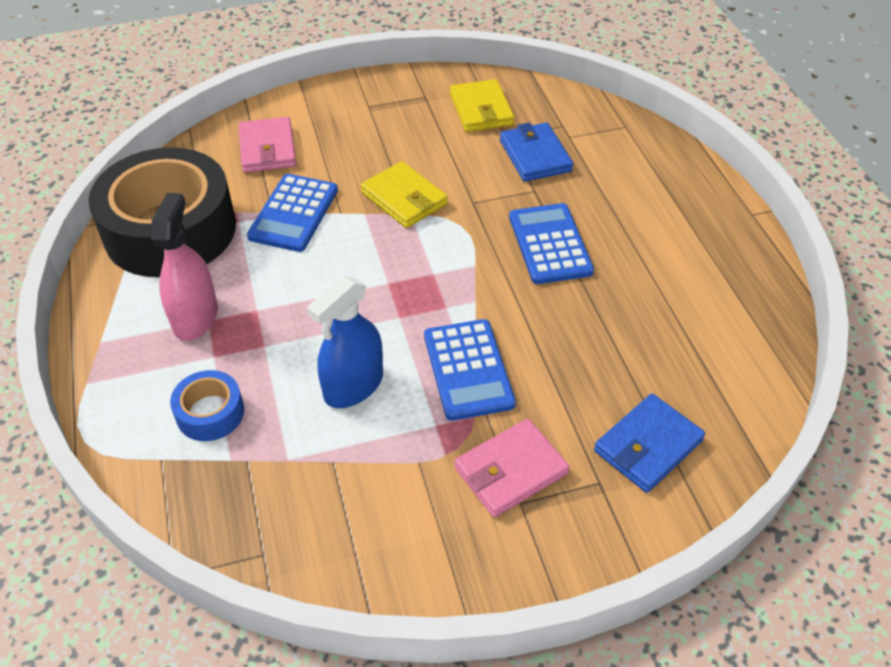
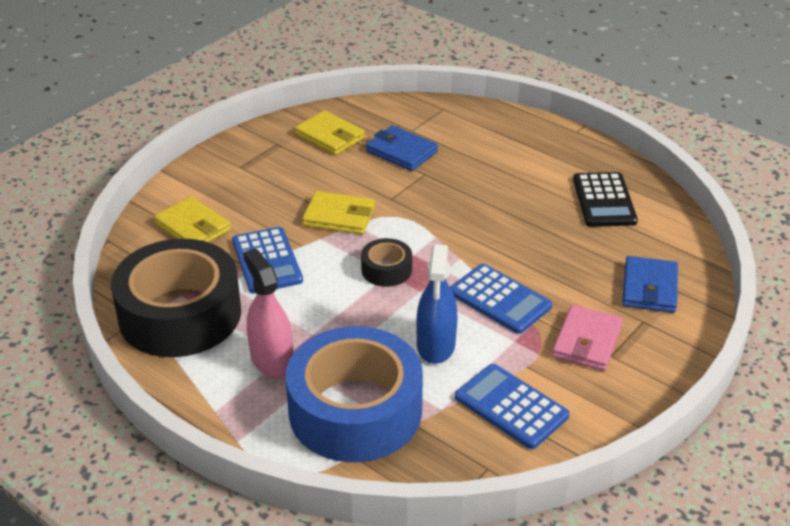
camera: 35 degrees left, 10 degrees down
(210, 413) = (355, 411): blue tape -> blue tape, size x2.29
(267, 149) = (193, 227): pink wallet -> yellow wallet
(390, 277) = (386, 270): none -> black tape
(550, 244) = (471, 202): blue calculator -> blue calculator (511, 407)
(701, 311) = (604, 200): none -> black calculator

